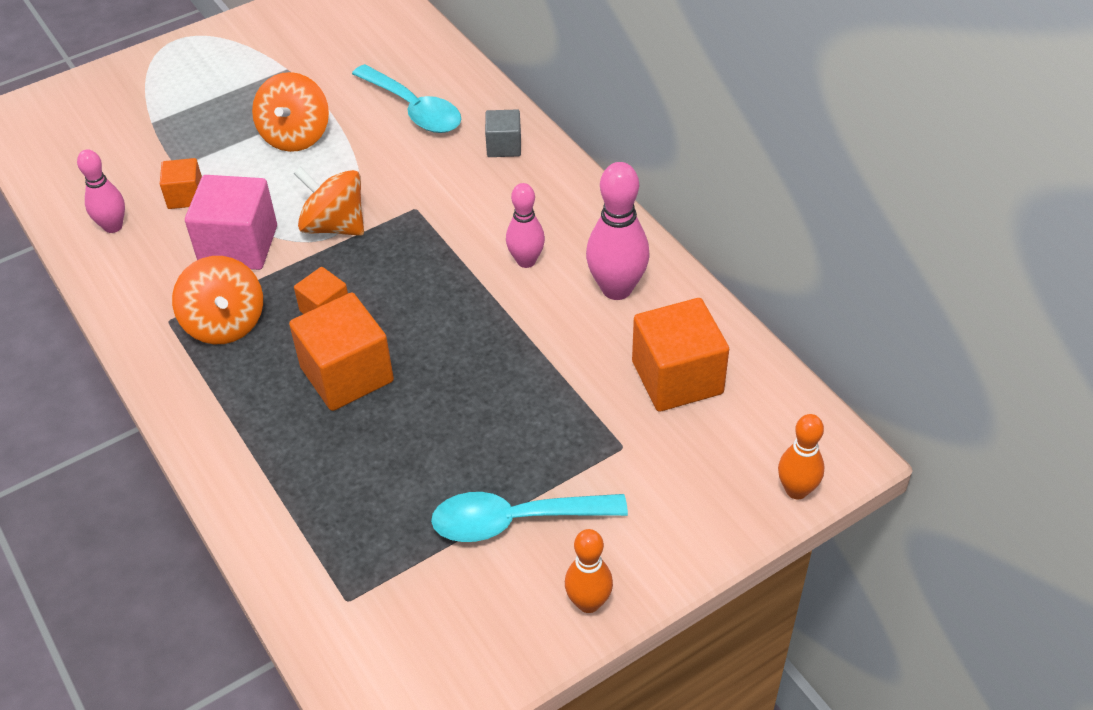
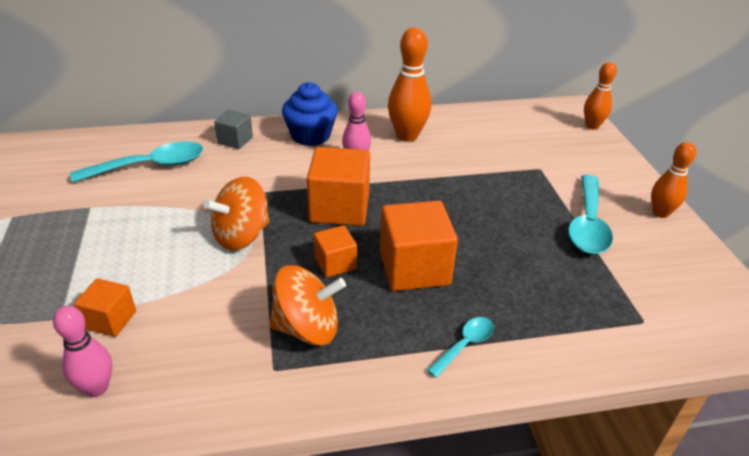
camera: 70 degrees left, 10 degrees down
(238, 246) = (214, 297): pink cube -> none
(248, 446) = (465, 345): none -> turquoise spoon
(295, 136) = (108, 231): orange spinning top -> none
(556, 202) = (310, 135): none -> blue cupcake
(616, 289) = (407, 136): pink bowling pin -> orange bowling pin
(677, 378) = (493, 137): orange cube -> orange cube (339, 208)

